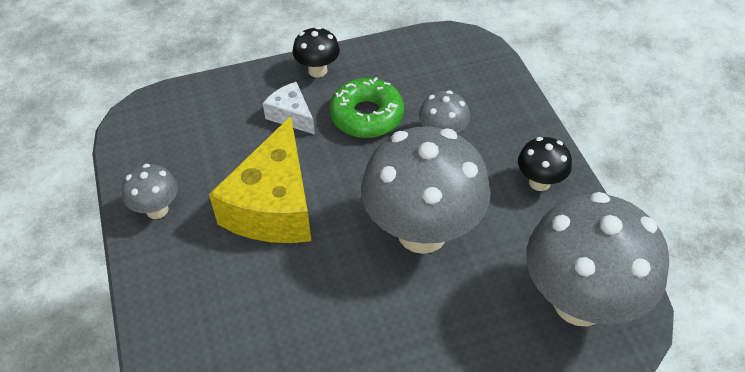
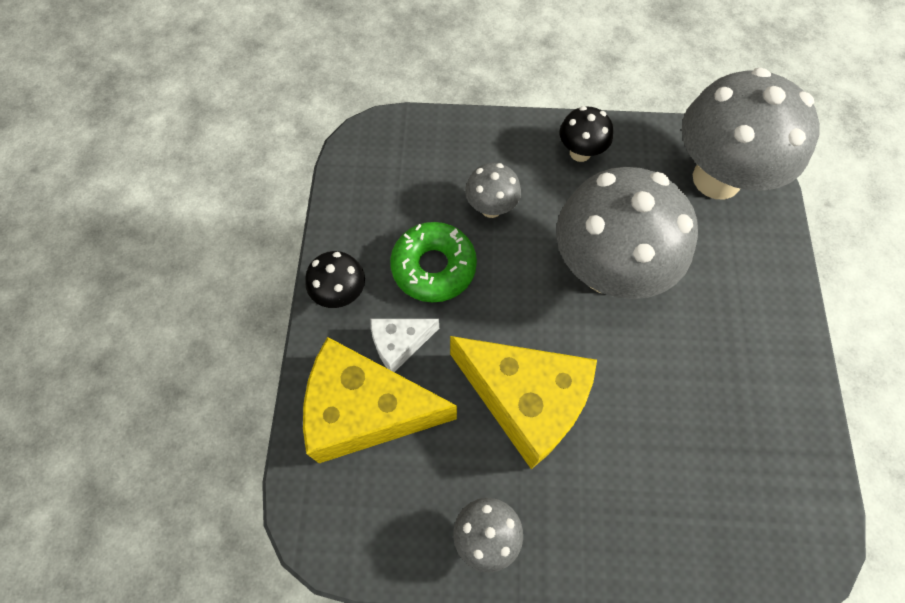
camera: 70 degrees left, 15 degrees up
(231, 113) = (366, 410): none -> yellow cheese

